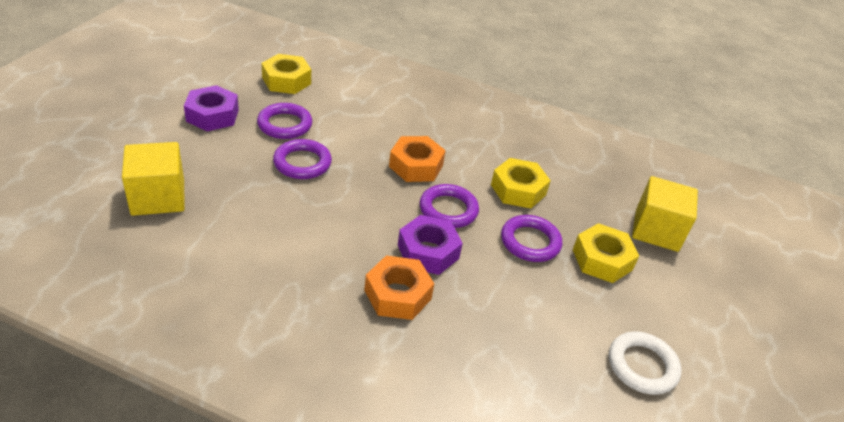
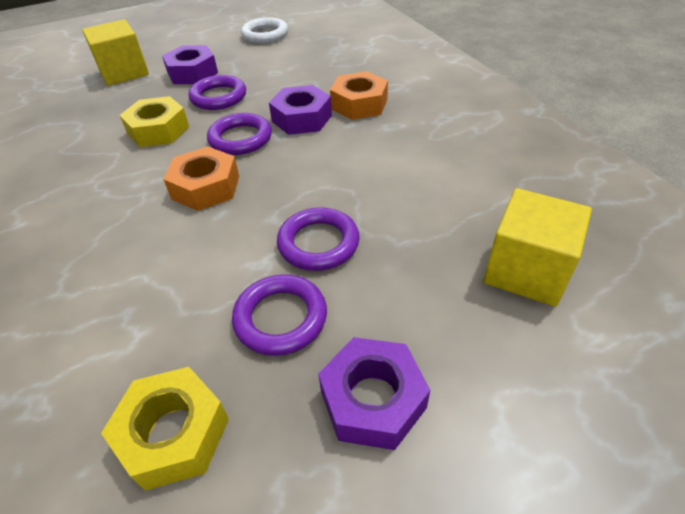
camera: 130 degrees left, 5 degrees up
(602, 260) = (192, 73): yellow nut -> purple nut

